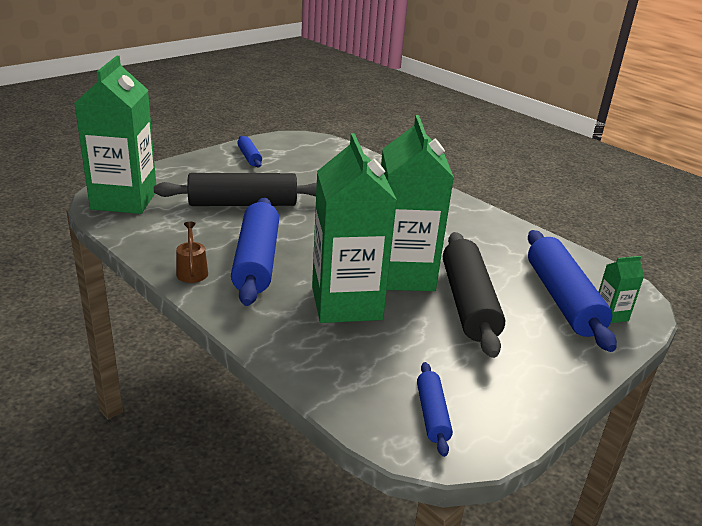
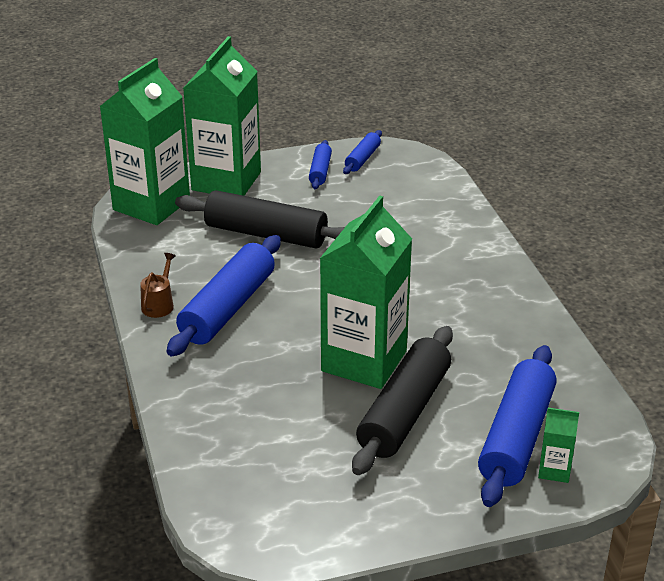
camera: 30 degrees right, 5 degrees up
(346, 303) = (278, 378): green carton -> green carton (226, 181)
(432, 414) = (262, 510): blue rolling pin -> blue rolling pin (362, 158)

